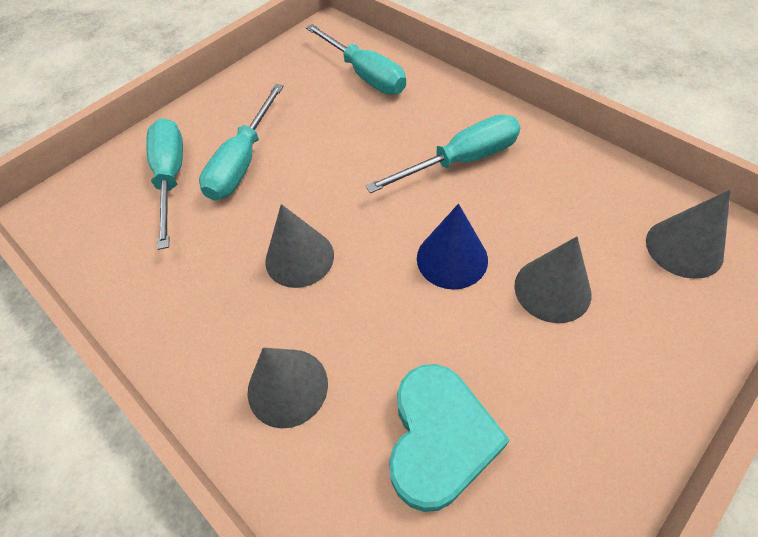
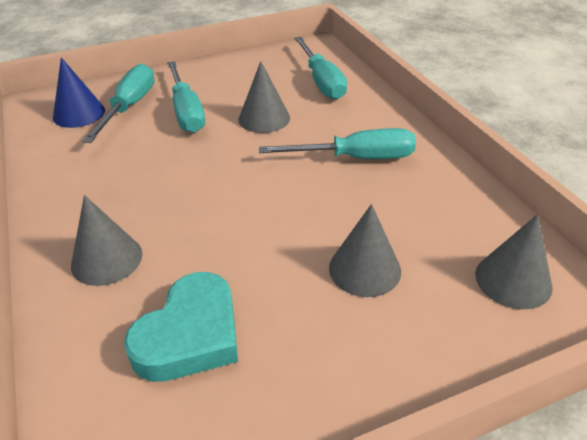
camera: 20 degrees right, 15 degrees down
(243, 161) = (186, 111): turquoise screwdriver -> turquoise screwdriver turned 60 degrees counterclockwise
(299, 258) = (179, 182): grey cone -> grey cone (264, 118)
(452, 258) = (296, 220): blue cone -> blue cone (79, 113)

